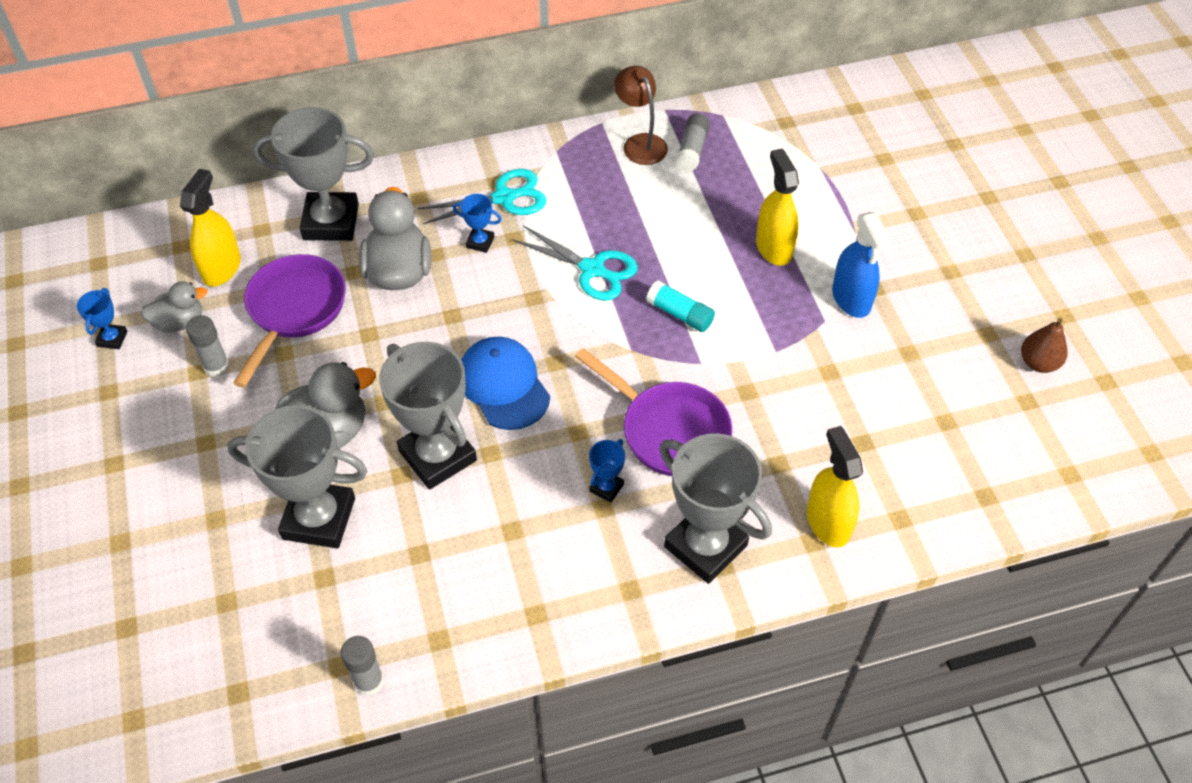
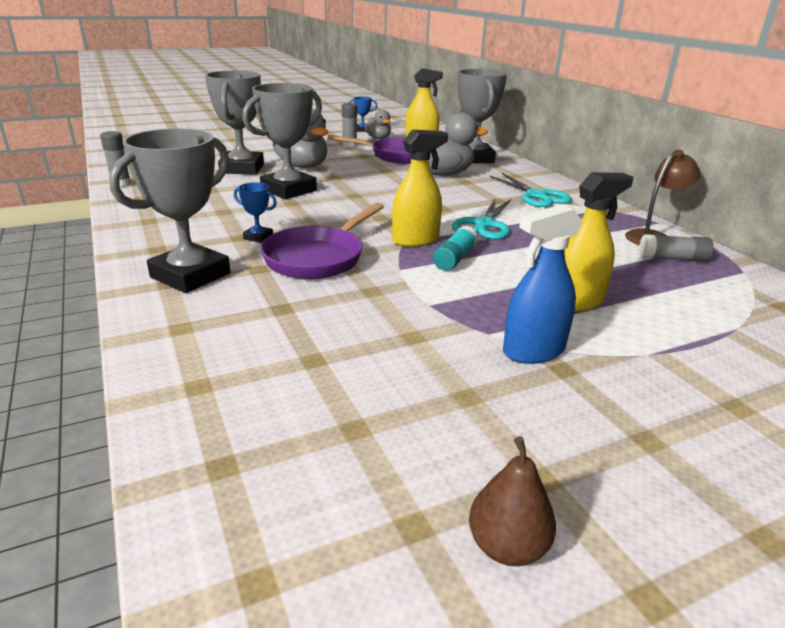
camera: 80 degrees right, 25 degrees down
(480, 242) = (486, 191): blue trophy -> none
(503, 385) = (353, 203): blue cap -> none
(828, 522) = (203, 336): yellow spray bottle -> yellow spray bottle (415, 240)

